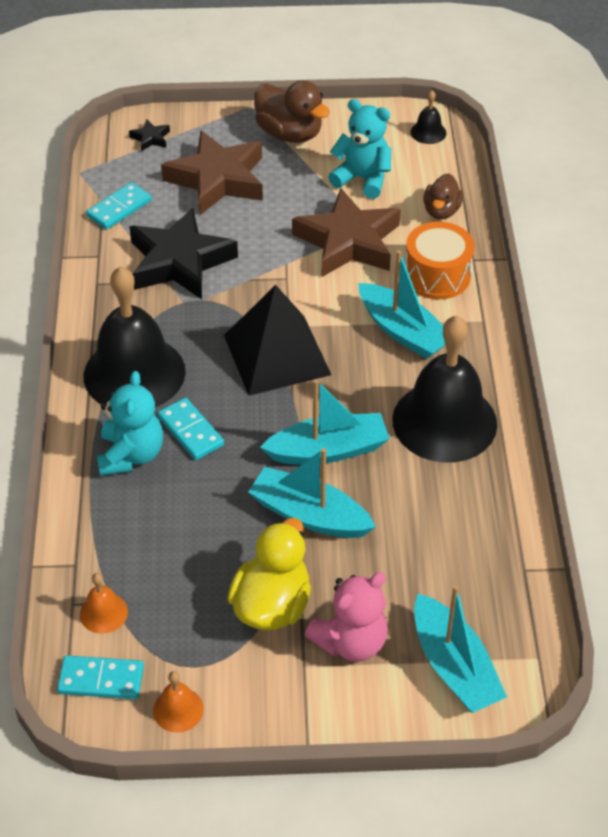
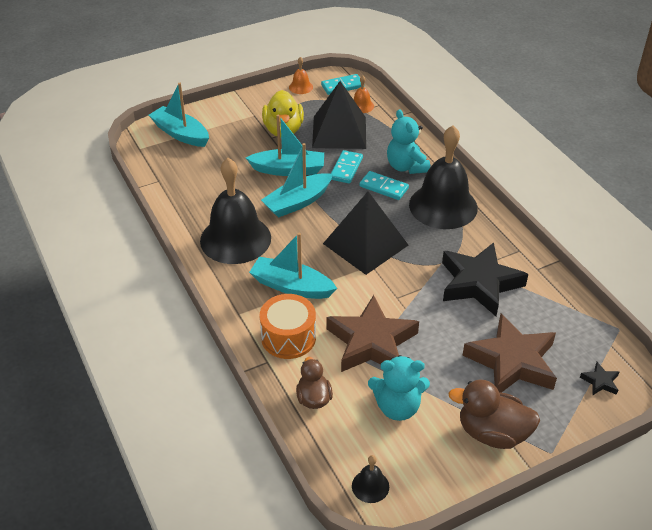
camera: 155 degrees right, 5 degrees down
(119, 208) = (560, 309): turquoise domino -> turquoise domino (346, 168)
(183, 564) = (339, 132): none -> black pyramid
(351, 641) = (236, 128): pink teddy bear -> none

